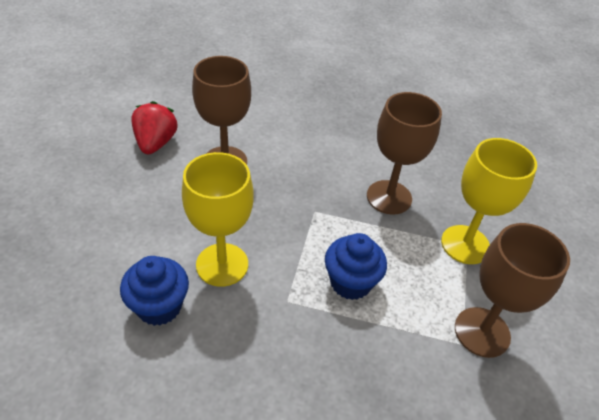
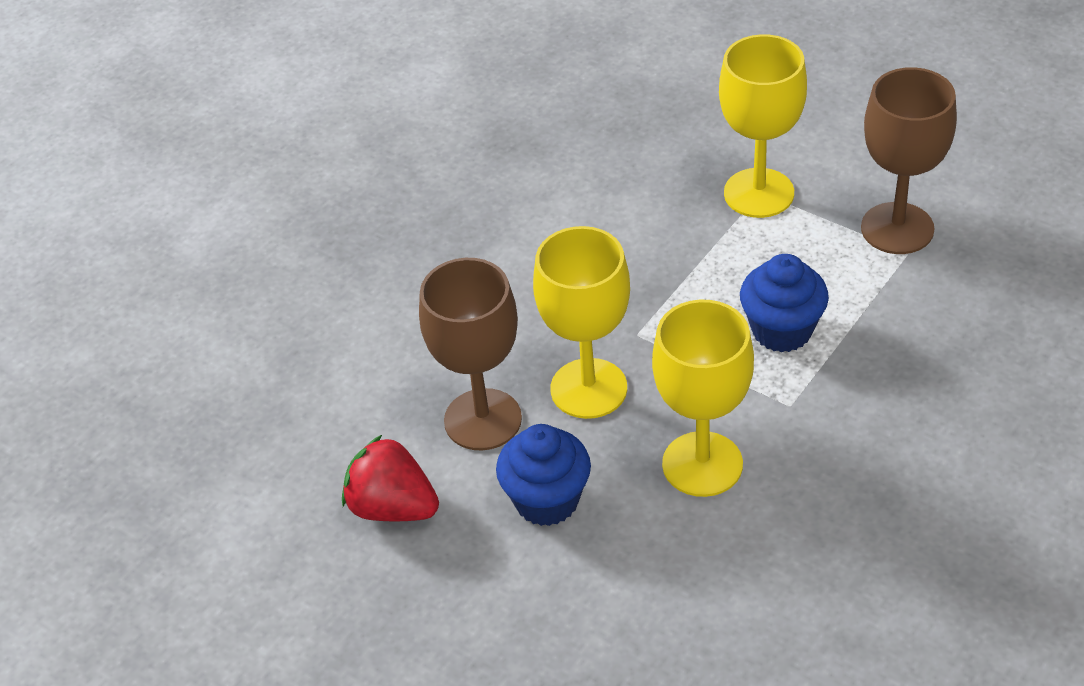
camera: 60 degrees left, 0 degrees up
(159, 306) = (754, 550): blue cupcake -> blue cupcake (546, 500)
(263, 199) = (588, 388): none -> yellow goblet
(389, 197) = (642, 242): brown goblet -> none

